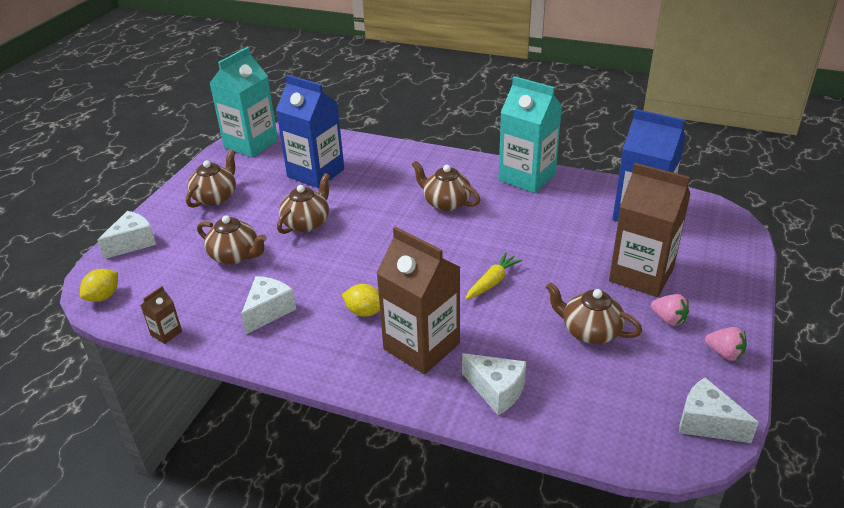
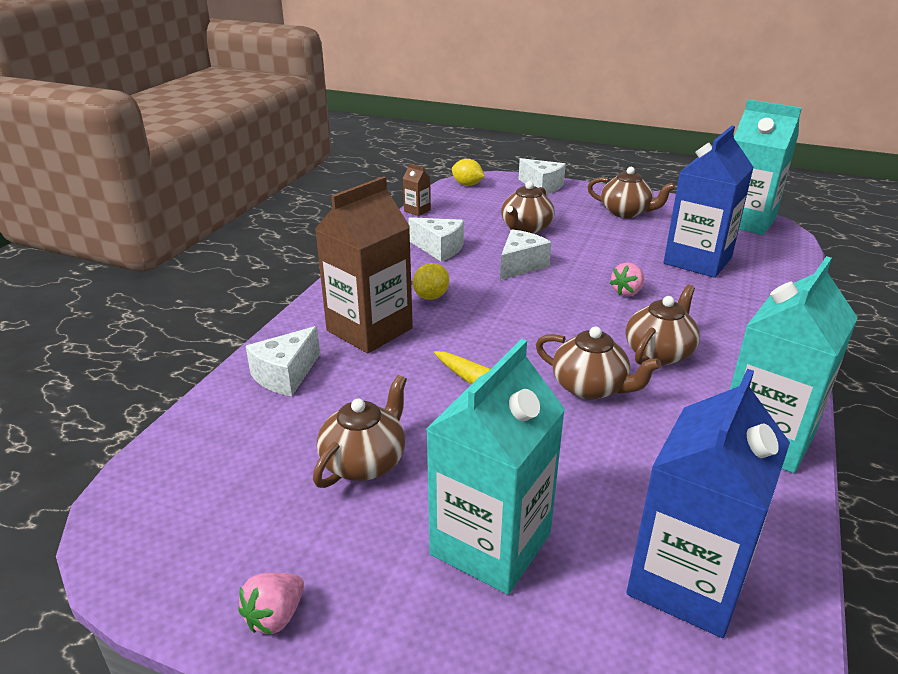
camera: 90 degrees right, 5 degrees down
(307, 223) = (589, 260): brown teapot -> brown teapot (590, 387)
(641, 275) = (490, 544): brown carton -> turquoise carton
(668, 319) = (373, 558): pink strawberry -> pink strawberry (627, 292)
(707, 423) = (151, 554): white cheese -> white cheese (520, 265)

